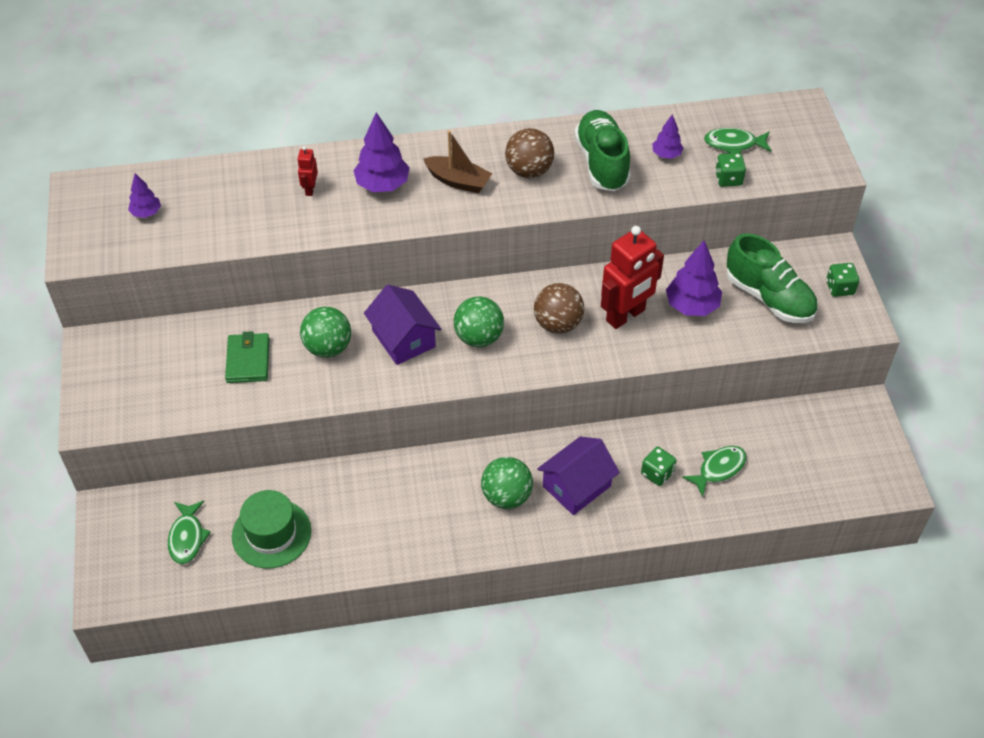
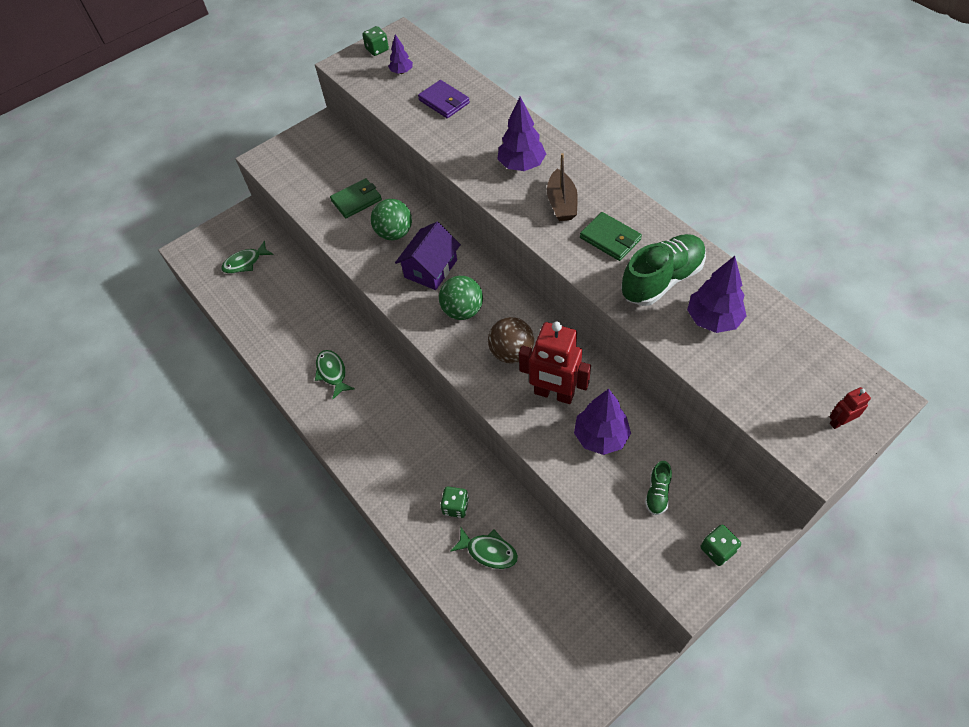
camera: 65 degrees right, 5 degrees up
(231, 200) = (444, 101): none -> purple wallet
(271, 534) = (270, 301): green hat -> none
(310, 189) = (485, 132): red robot -> red robot (839, 422)
(506, 496) = (374, 415): green ball -> none
(529, 171) = (610, 238): brown ball -> green wallet
(576, 486) = (410, 456): purple house -> none
(666, 154) = (713, 319): purple tree -> purple tree, size x1.75
(728, 179) = (725, 379): green dice -> green dice (377, 49)
(734, 144) = (774, 363): green fish -> green fish (332, 373)
(769, 297) = (657, 493): green shoe -> green shoe, size x0.47

